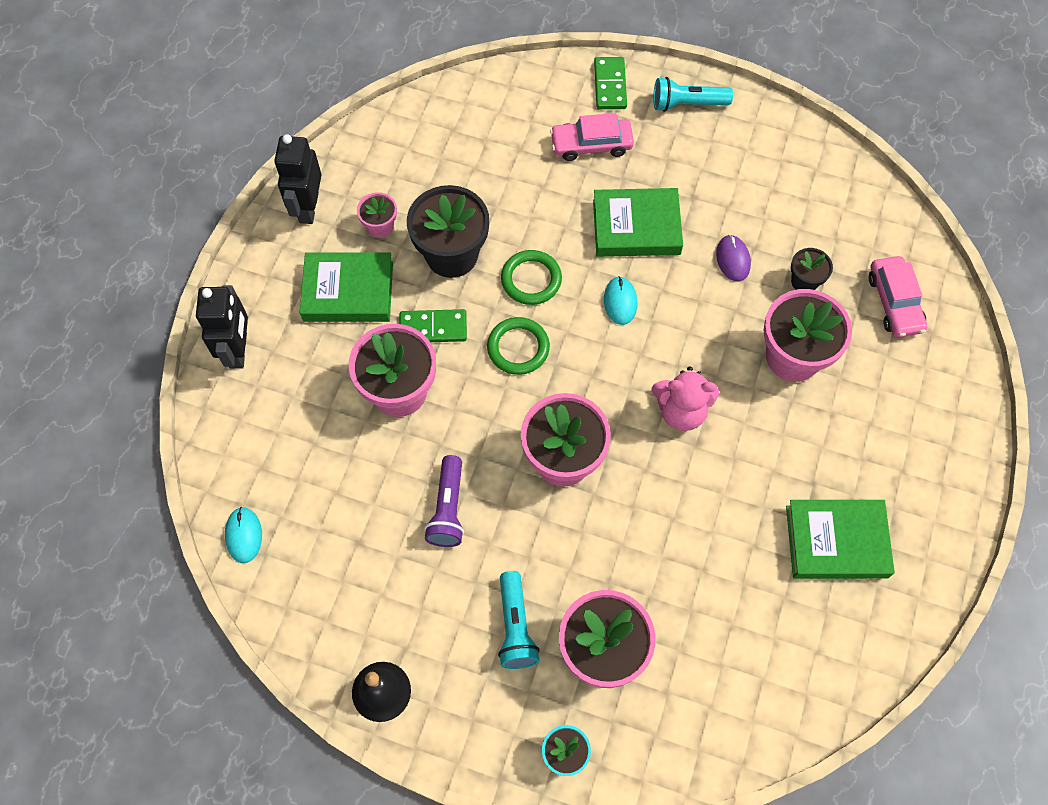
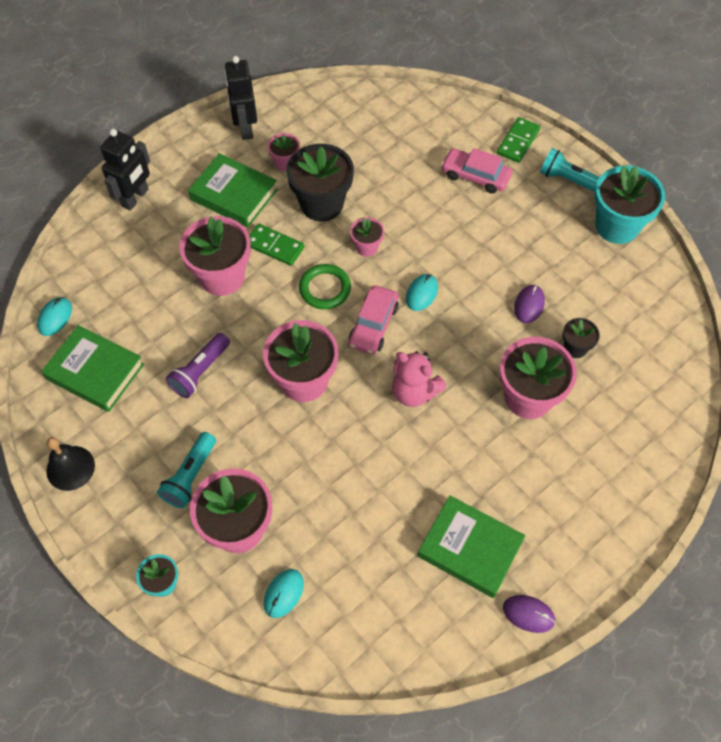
camera: 30 degrees right, 5 degrees down
(308, 207) = (245, 128): black robot -> black robot turned 45 degrees counterclockwise
(531, 279) = (366, 247): green ring -> pink flower pot
(636, 227) = (470, 248): green book -> green book (95, 371)
(691, 692) = (283, 593): none -> turquoise mouse
(764, 131) = (617, 226): none -> turquoise flower pot
(894, 302) = (639, 398): pink car -> pink car (373, 325)
(929, 574) = (528, 614): none -> purple mouse

